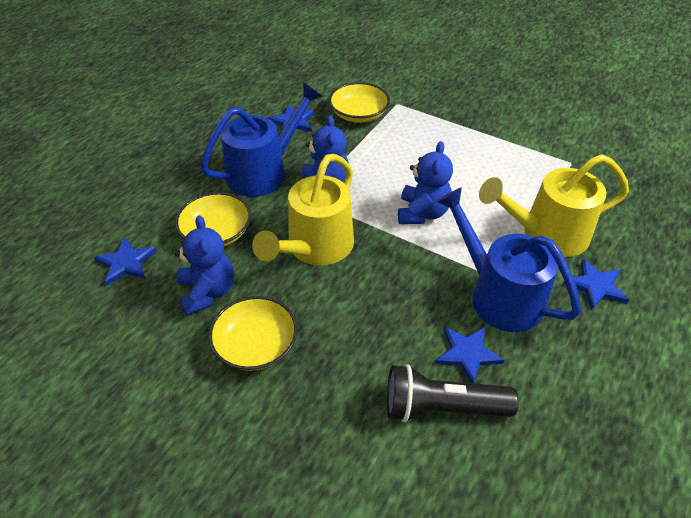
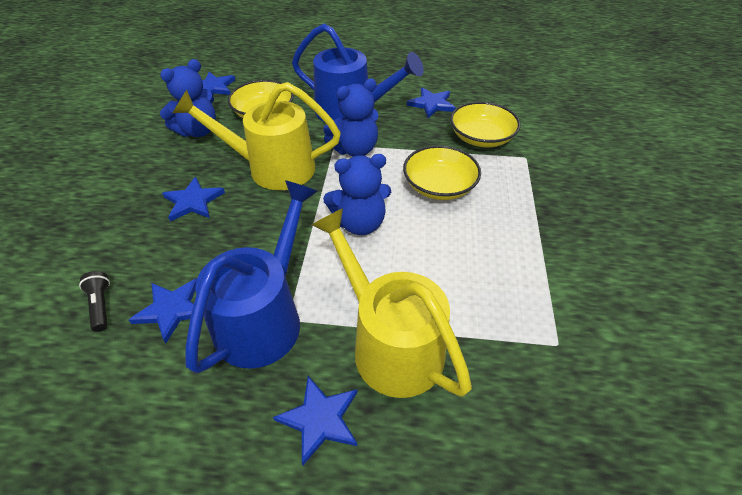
camera: 65 degrees right, 0 degrees up
(256, 345) = (150, 171): yellow bowl -> yellow bowl (439, 186)
(330, 316) = (193, 201): none -> blue star
(441, 407) = (101, 306): black flashlight -> black flashlight, size x0.48

